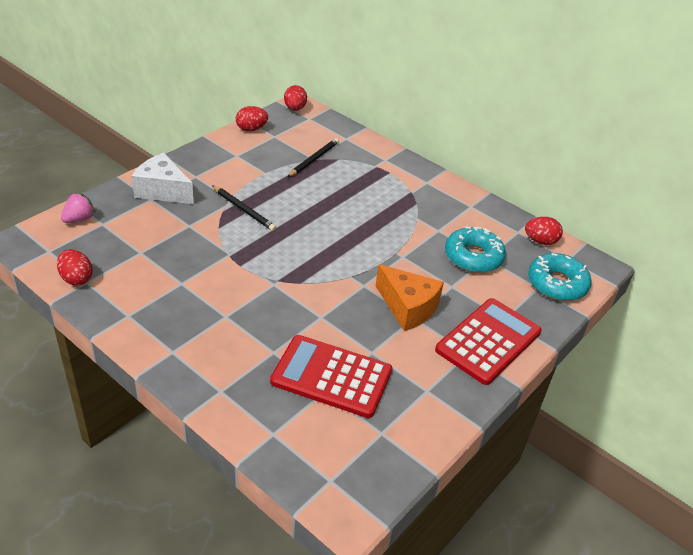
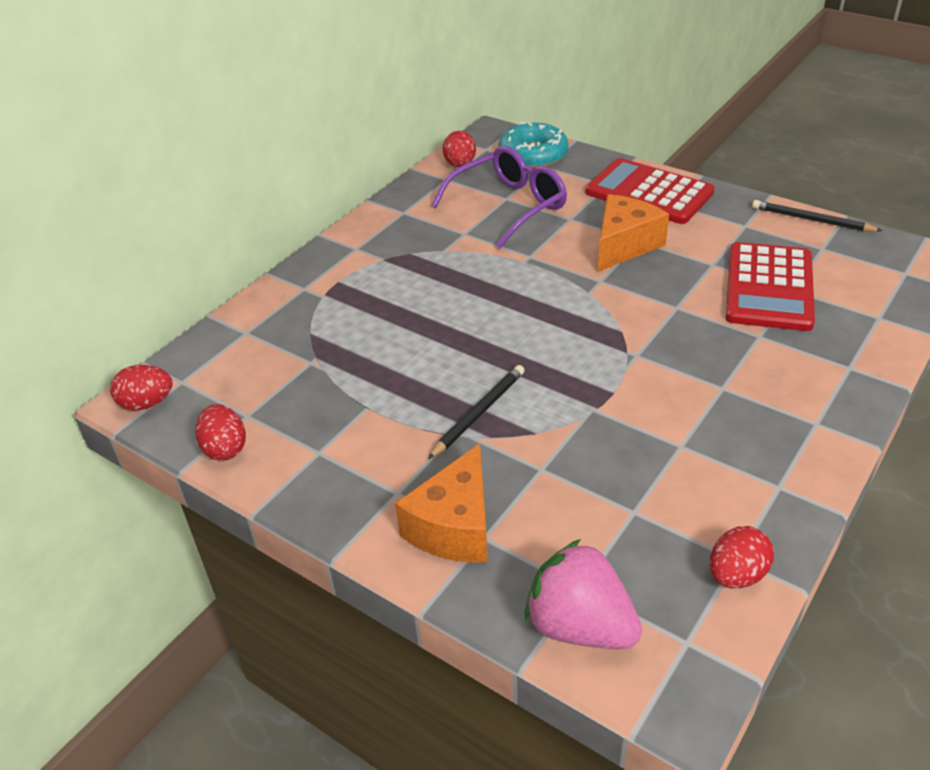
camera: 90 degrees left, 0 degrees up
(79, 219) = (580, 626): pink strawberry -> pink strawberry, size x1.72
(162, 191) = (455, 526): white cheese -> orange cheese
(313, 159) = (316, 359): black pencil -> black pencil (812, 220)
(473, 257) = (508, 206): turquoise donut -> purple glasses

